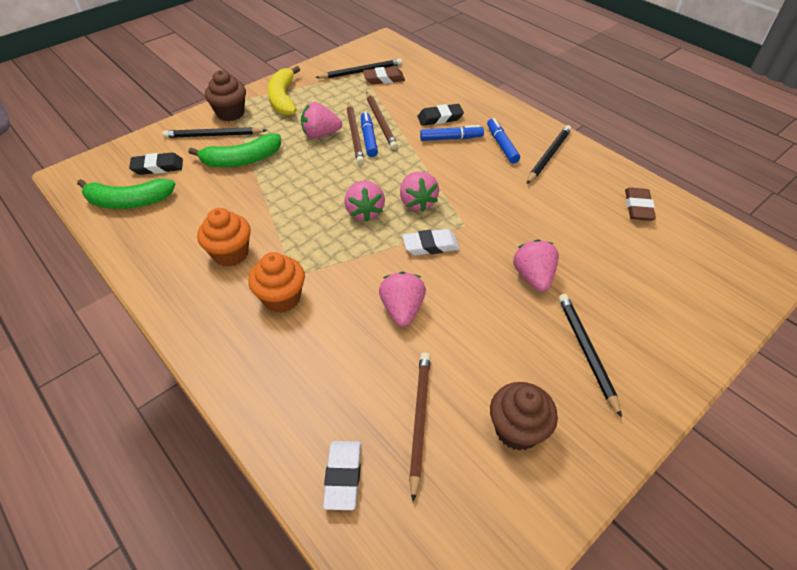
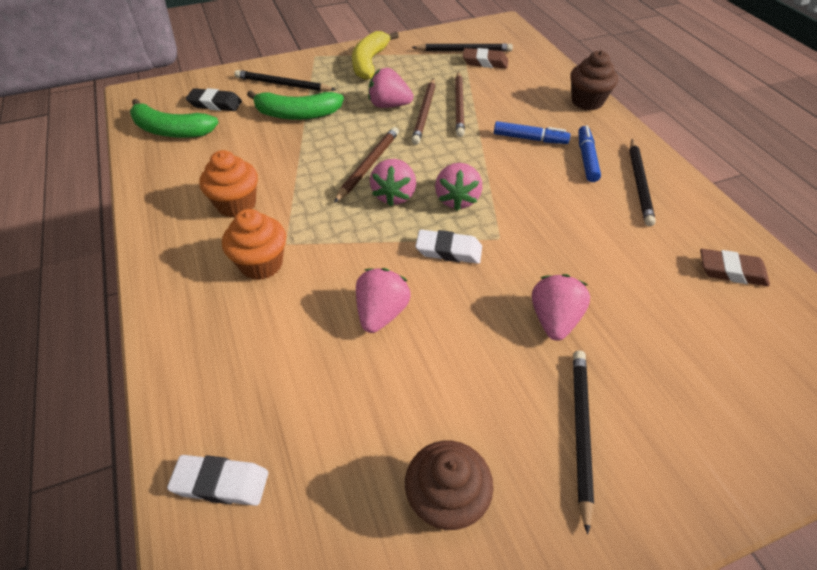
camera: 20 degrees right, 0 degrees up
(230, 113) = (310, 67): brown cupcake -> brown cupcake (587, 101)
(343, 476) = (221, 483): white eraser -> white eraser turned 75 degrees clockwise
(368, 139) = (437, 120): blue marker -> none
(419, 421) = (336, 448): brown pencil -> brown pencil (368, 166)
(440, 118) = (527, 115): black eraser -> none
(548, 156) = (639, 183): black pencil -> black pencil turned 135 degrees clockwise
(638, 207) = (731, 271): brown eraser -> brown eraser turned 75 degrees clockwise

